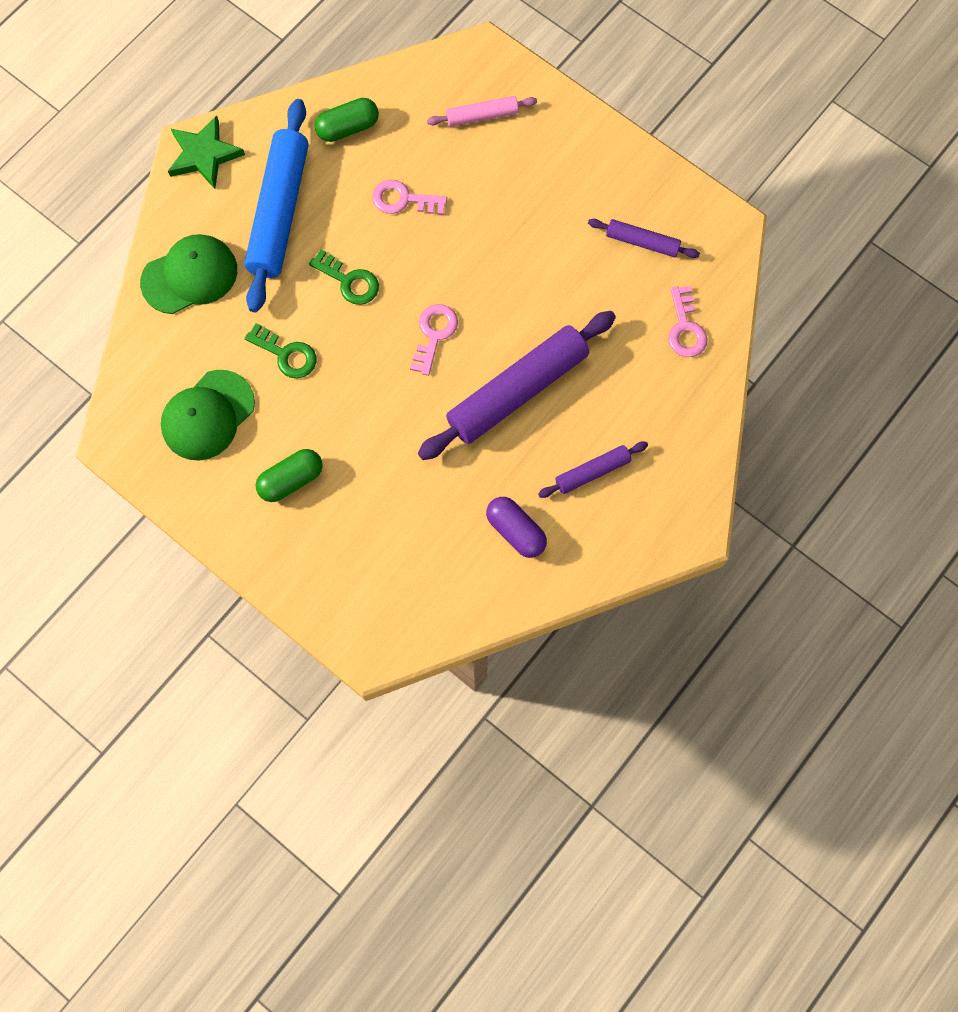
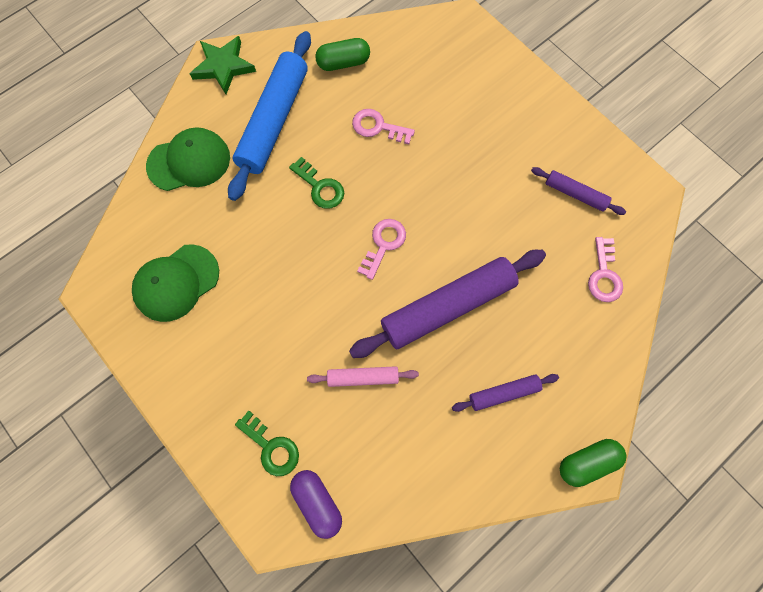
camera: 10 degrees right, 0 degrees up
(286, 354) = (254, 241): green key -> green key (271, 447)
(291, 480) = (235, 353): green capsule -> green capsule (587, 462)
(482, 116) = (454, 69): pink rolling pin -> pink rolling pin (363, 377)
(515, 531) = (425, 437): purple capsule -> purple capsule (317, 502)

